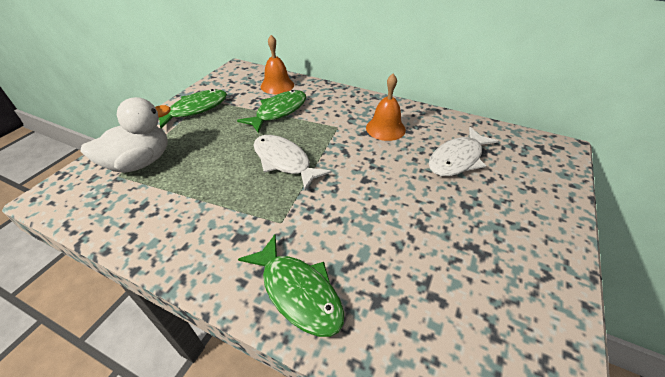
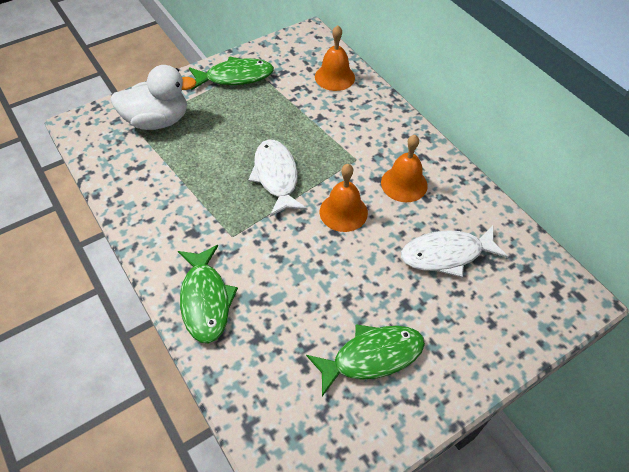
camera: 30 degrees right, 10 degrees up
(279, 111) = (312, 114): green fish -> green fish (372, 357)
(359, 163) = (343, 212): none -> orange bell

